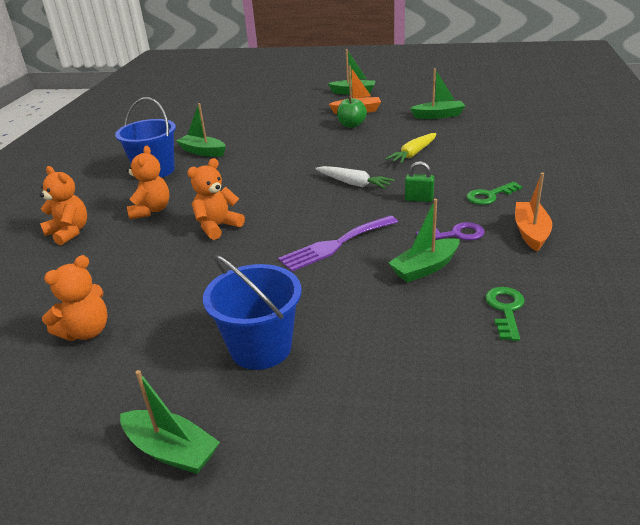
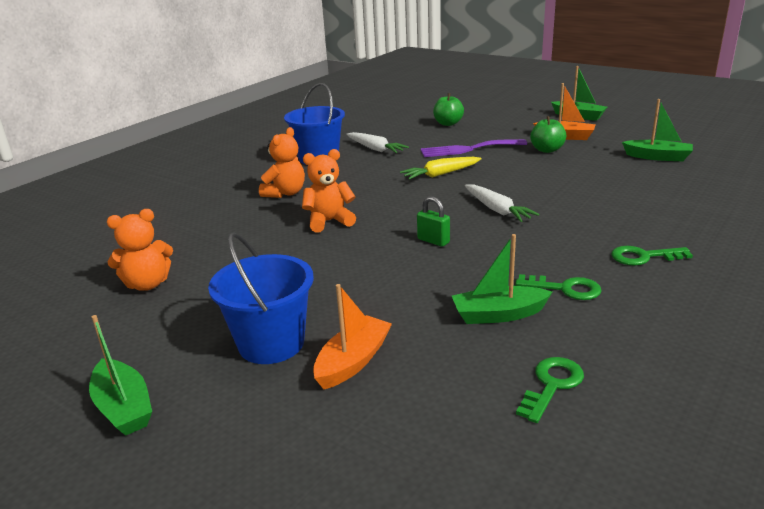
camera: 25 degrees right, 5 degrees down
(69, 232) = (205, 197): orange teddy bear -> none
(203, 152) = (375, 149): green boat -> white carrot
(249, 117) = (448, 123): none -> green apple
(335, 245) = (425, 266): purple fork -> purple fork (468, 149)
(413, 154) = (591, 192): yellow carrot -> yellow carrot (441, 174)
(419, 199) = (555, 241): green padlock -> green padlock (433, 241)
(456, 234) = (565, 289): purple key -> green key
(531, 232) = (660, 309): orange boat -> orange boat (353, 361)

